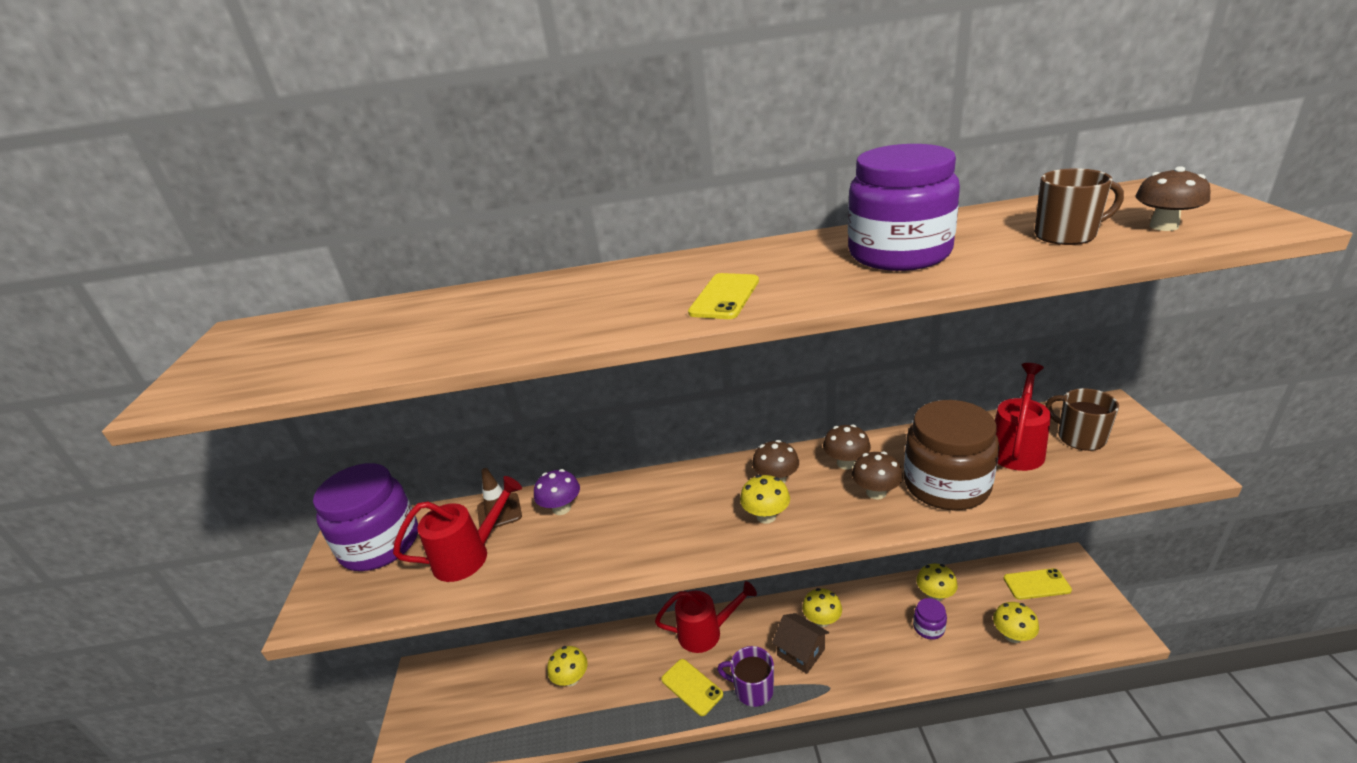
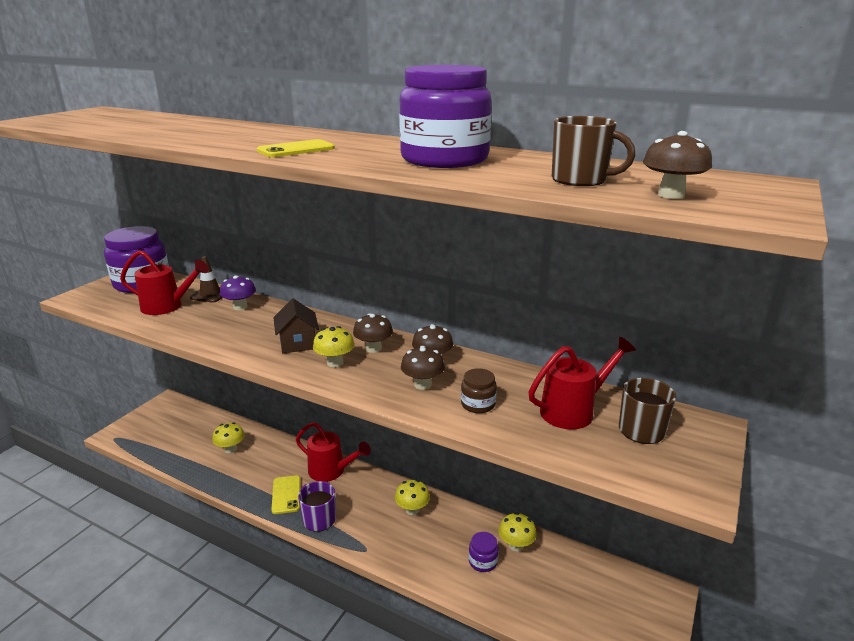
camera: 30 degrees right, 5 degrees down
(801, 652) = (374, 519): brown house -> brown house (298, 343)
(946, 485) = (478, 404): brown jar -> brown jar, size x0.44
(1012, 635) = (543, 608): yellow mushroom -> none
(1036, 584) = (613, 590): yellow phone -> none

